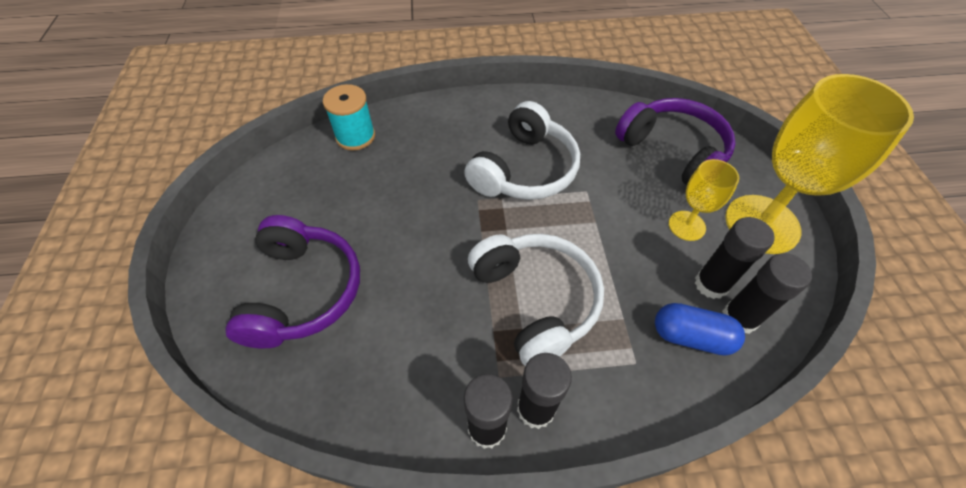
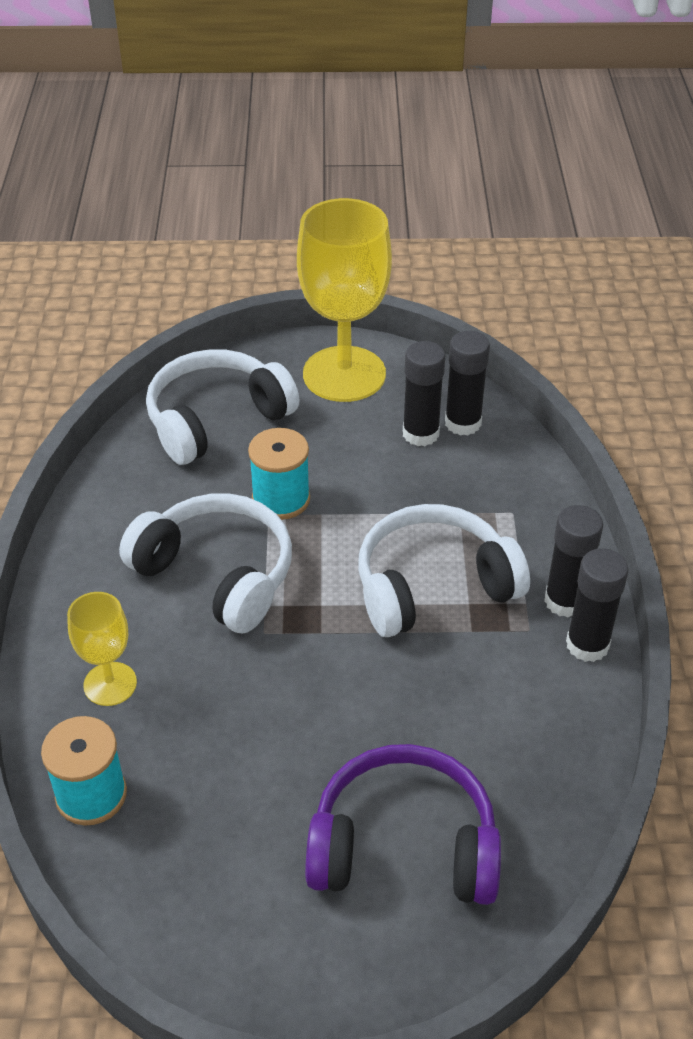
camera: 85 degrees left, 10 degrees down
(603, 196) = (281, 499): none -> turquoise spool
(673, 151) = (216, 419): purple headphones -> white headphones
(686, 226) = (338, 434): yellow goblet -> yellow goblet (110, 684)
(691, 336) = (483, 463): blue capsule -> none

